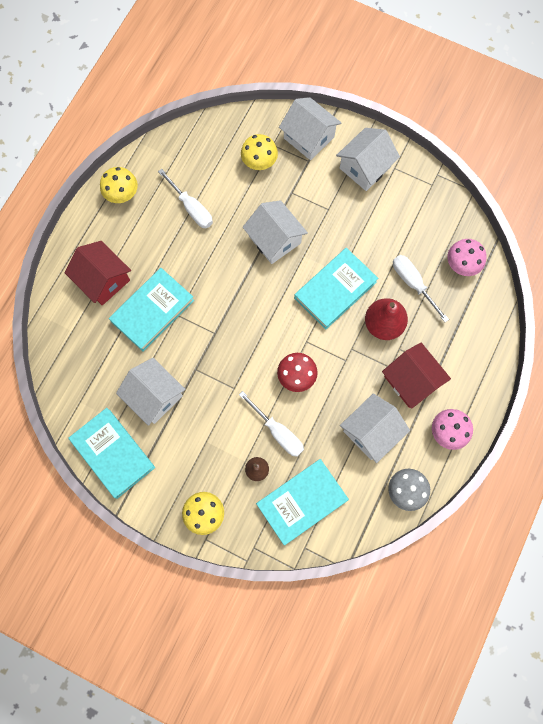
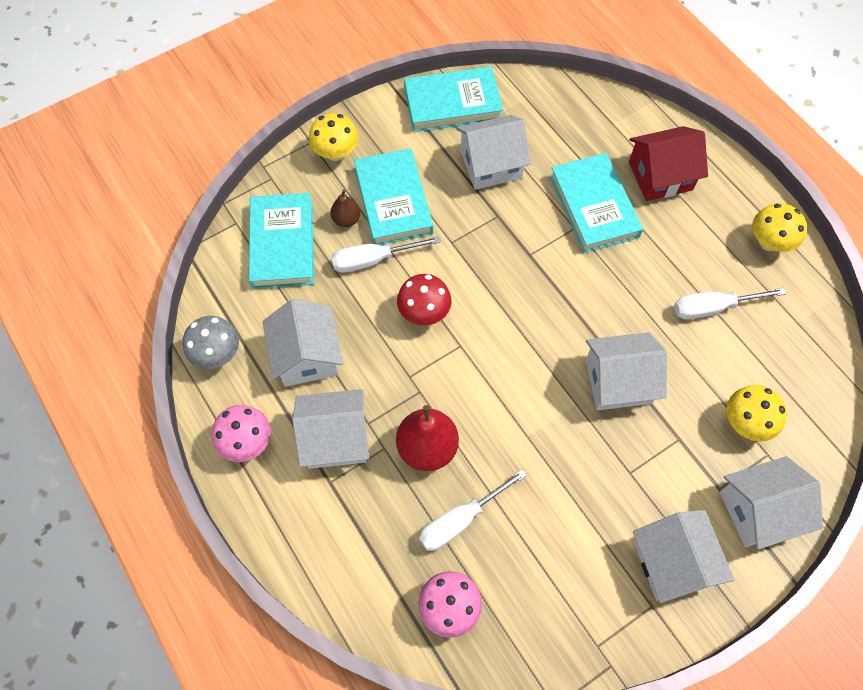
camera: 120 degrees right, 10 degrees down
(335, 290) = (507, 416): turquoise book -> turquoise book (393, 201)
(411, 380) = (335, 438): red house -> white house
(413, 283) = (460, 520): white screwdriver -> white screwdriver turned 150 degrees clockwise

